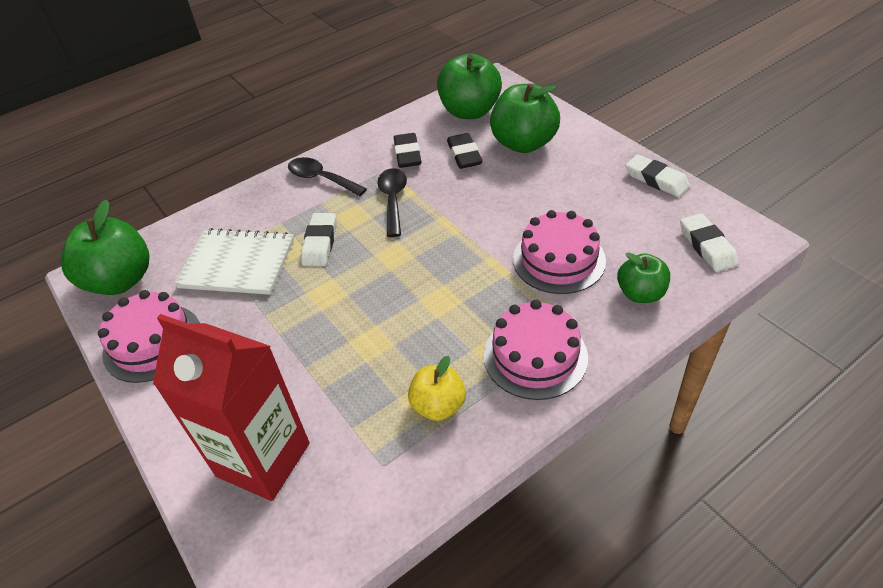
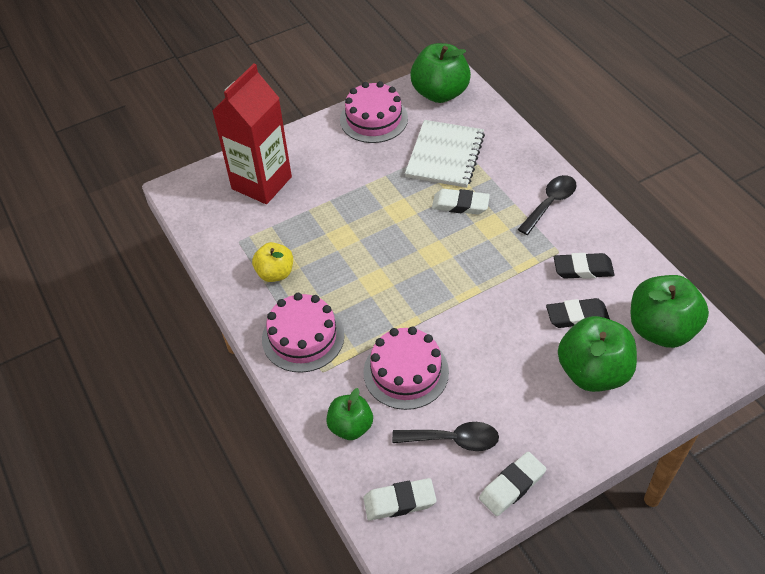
camera: 95 degrees right, 5 degrees up
(393, 200) = (511, 255): black spoon -> black spoon (453, 440)

